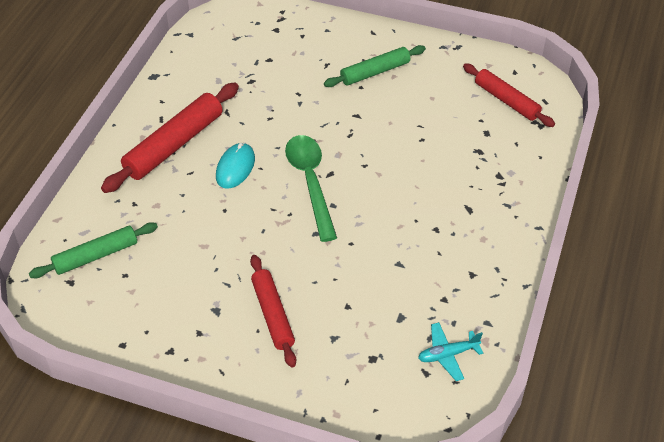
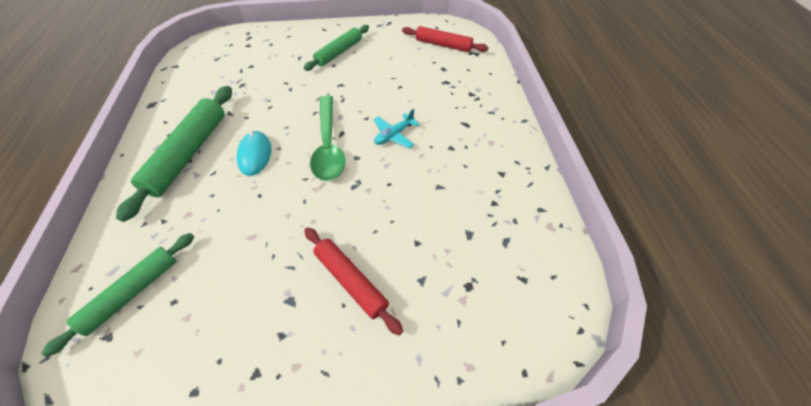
camera: 25 degrees left, 5 degrees up
(174, 145) = (189, 154): red rolling pin -> green rolling pin
(310, 183) = (328, 145): green spoon -> green spoon turned 150 degrees counterclockwise
(448, 354) = (530, 253): turquoise plane -> turquoise plane (394, 135)

